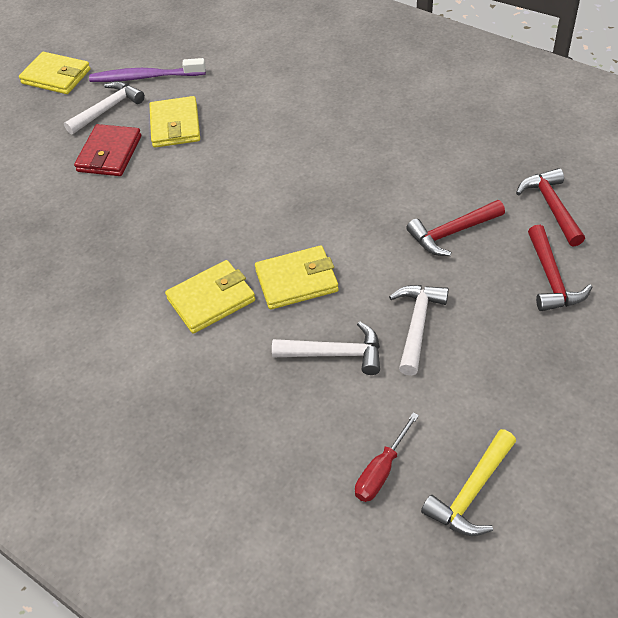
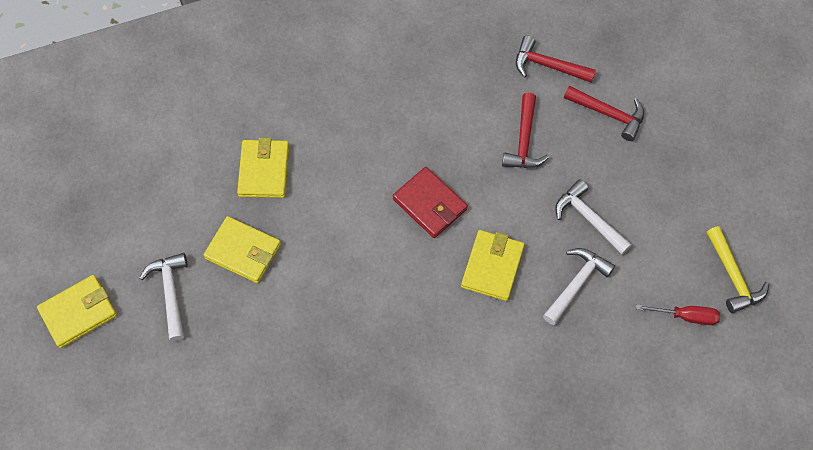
camera: 60 degrees left, 15 degrees up
(109, 154) = (235, 322): red wallet -> red wallet (429, 204)
(145, 77) = (152, 239): purple toothbrush -> none
(211, 299) = (467, 334): yellow wallet -> yellow wallet (264, 171)
(381, 471) = (686, 316): red screwdriver -> red screwdriver turned 60 degrees counterclockwise

